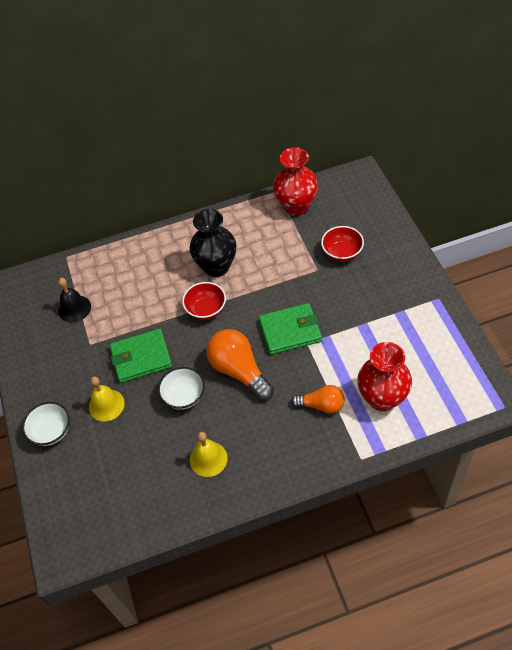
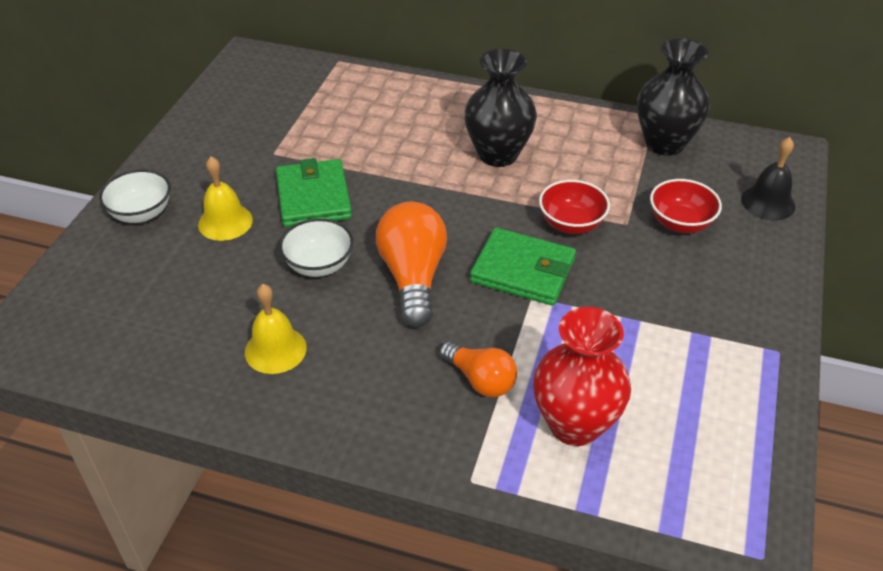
camera: 30 degrees right, 10 degrees down
(74, 308) = (294, 112): black bell -> black bell (768, 202)
(141, 357) = (314, 197): green wallet -> green wallet turned 60 degrees clockwise
(206, 309) = (440, 191): red bowl -> red bowl (571, 224)
(296, 206) = (664, 143): red vase -> black vase

